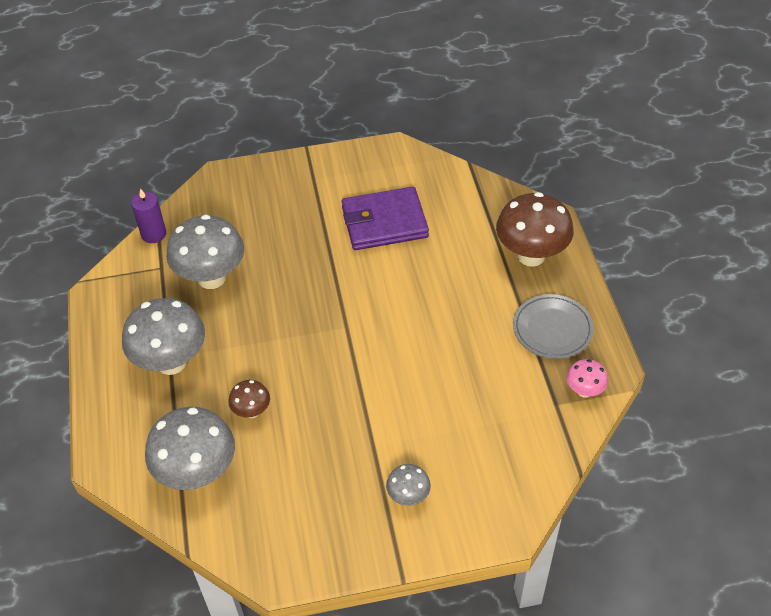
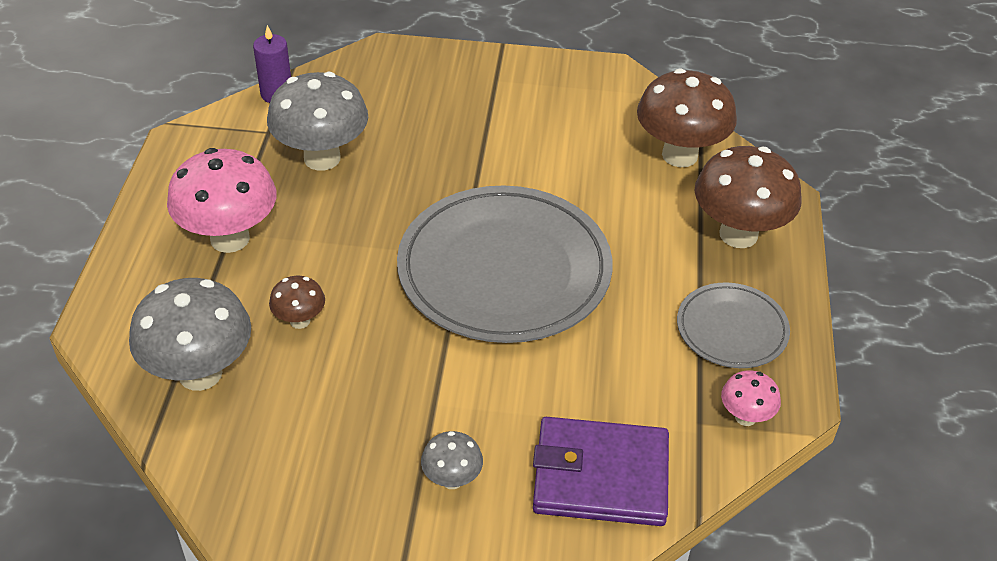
camera: 15 degrees right, 5 degrees down
(171, 362) = (230, 238): grey mushroom -> pink mushroom
(381, 330) = (504, 270): none -> grey plate
(384, 222) = (563, 149): purple wallet -> purple wallet (600, 476)
(468, 204) = (679, 155): none -> brown mushroom

